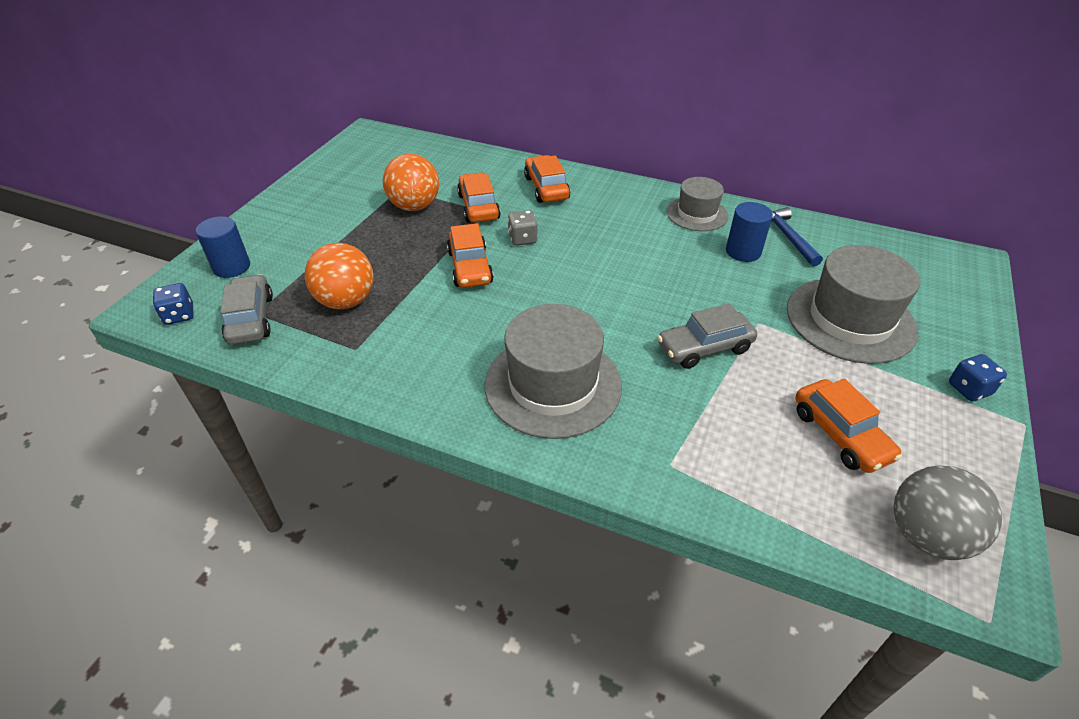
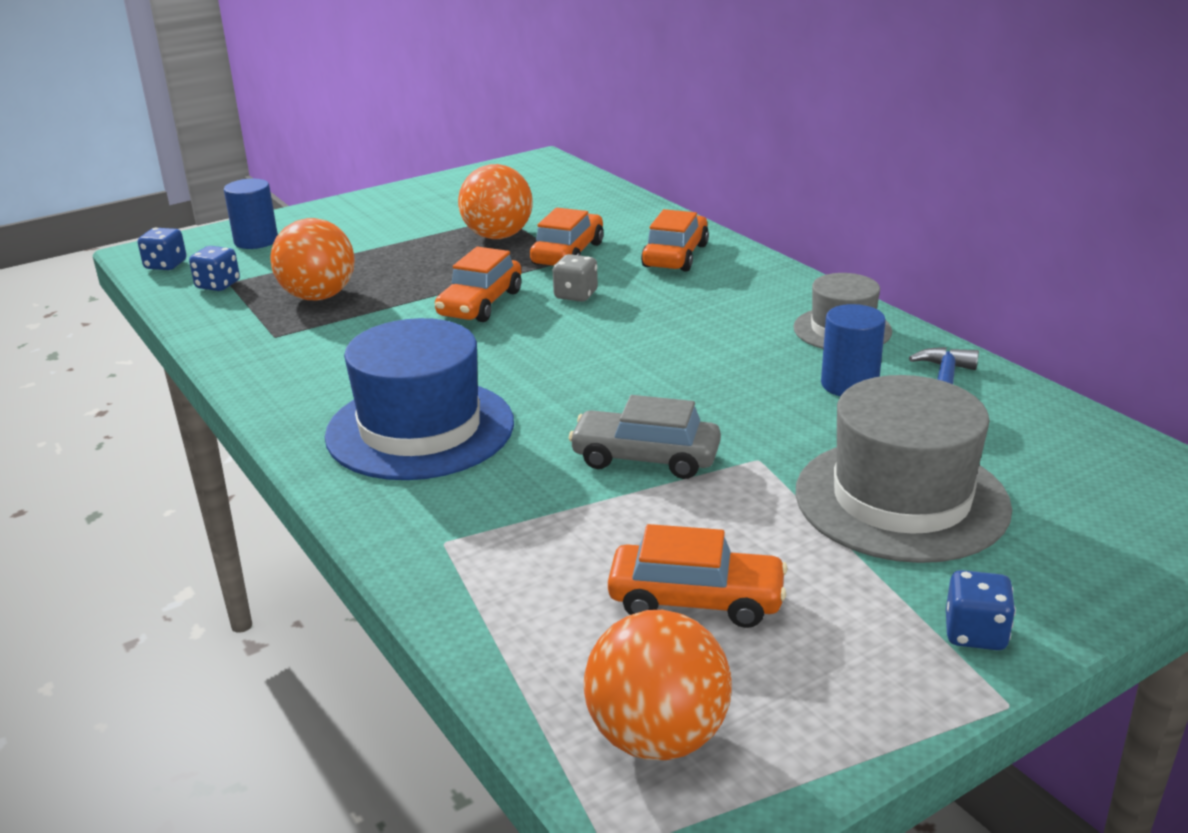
camera: 35 degrees right, 15 degrees down
(251, 319) = (218, 285): grey car -> blue dice
(553, 385) = (420, 429): grey hat -> blue hat
(840, 434) = (696, 600): orange car -> orange car turned 90 degrees counterclockwise
(926, 535) = (657, 737): grey ball -> orange ball

